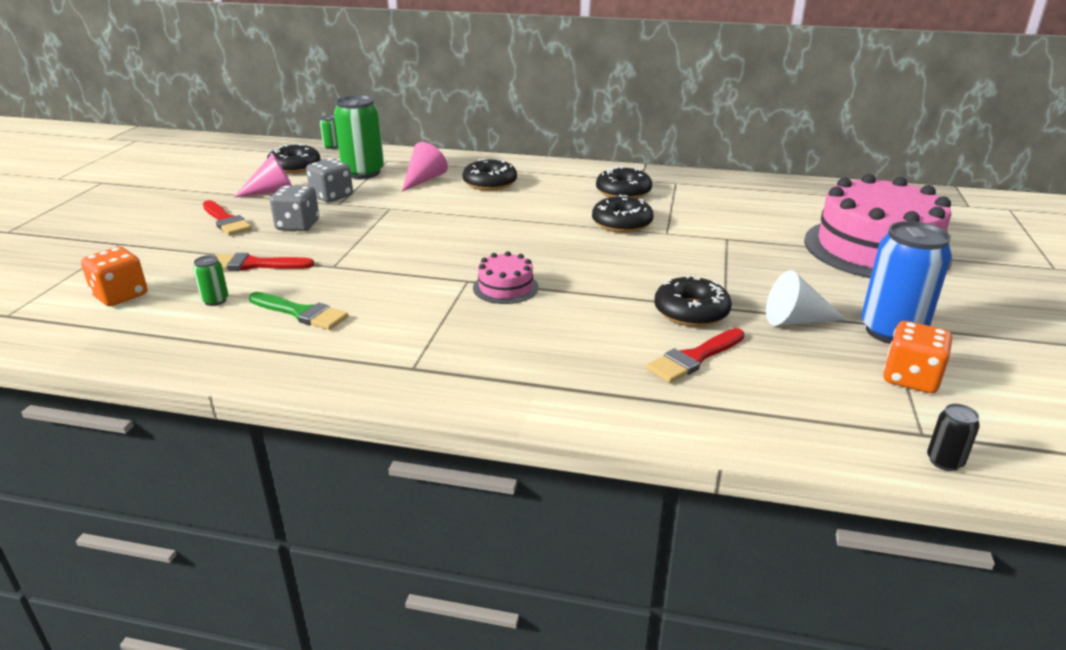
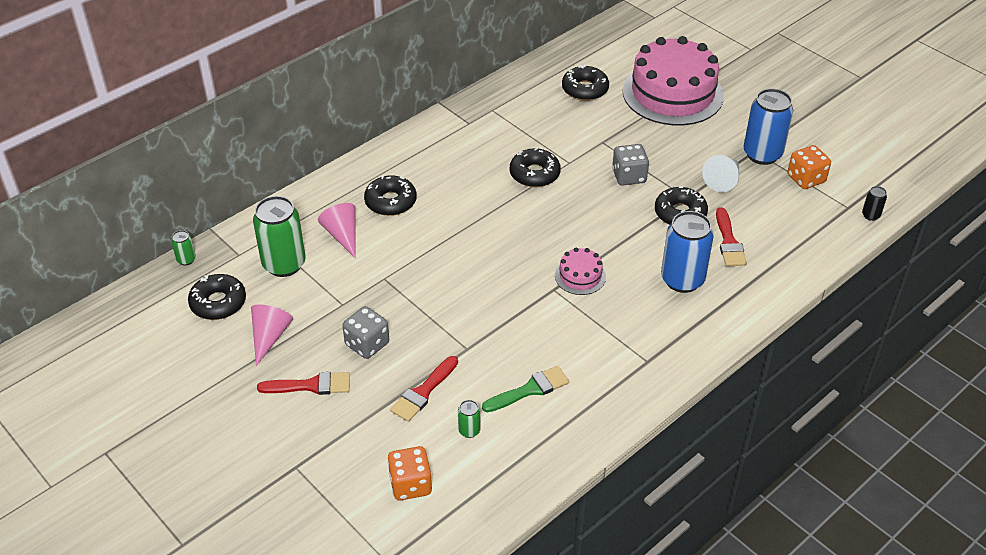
camera: 55 degrees left, 15 degrees up
(332, 196) = (321, 303): grey dice -> grey dice (629, 176)
(581, 347) = (682, 280): none -> blue can
(623, 192) = (482, 144): black donut -> black donut (585, 89)

